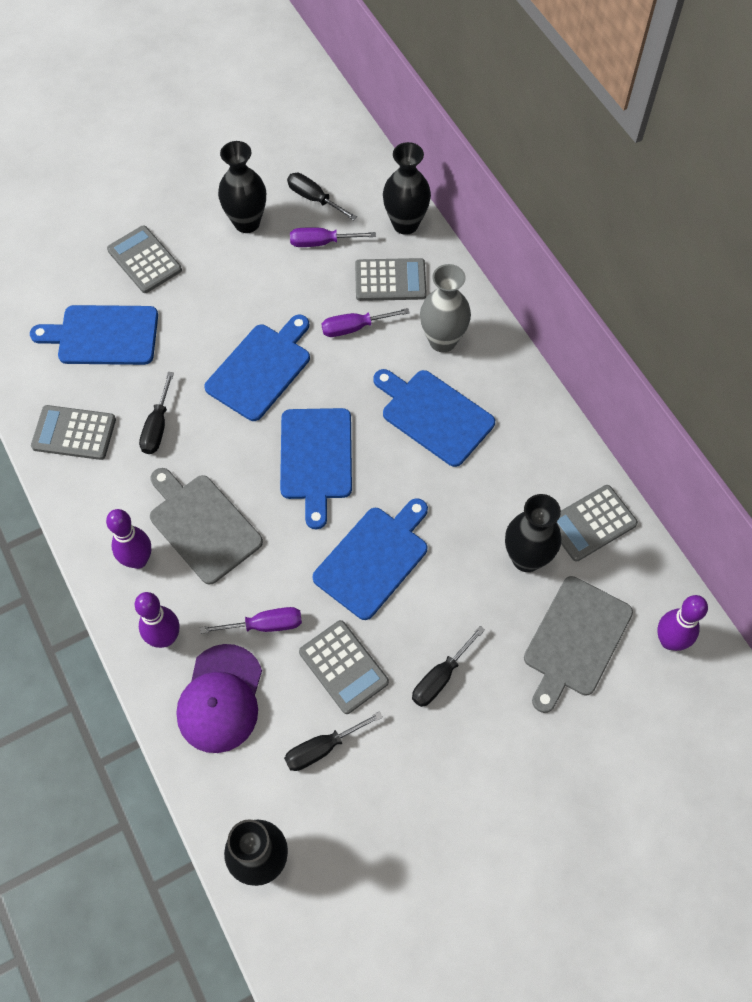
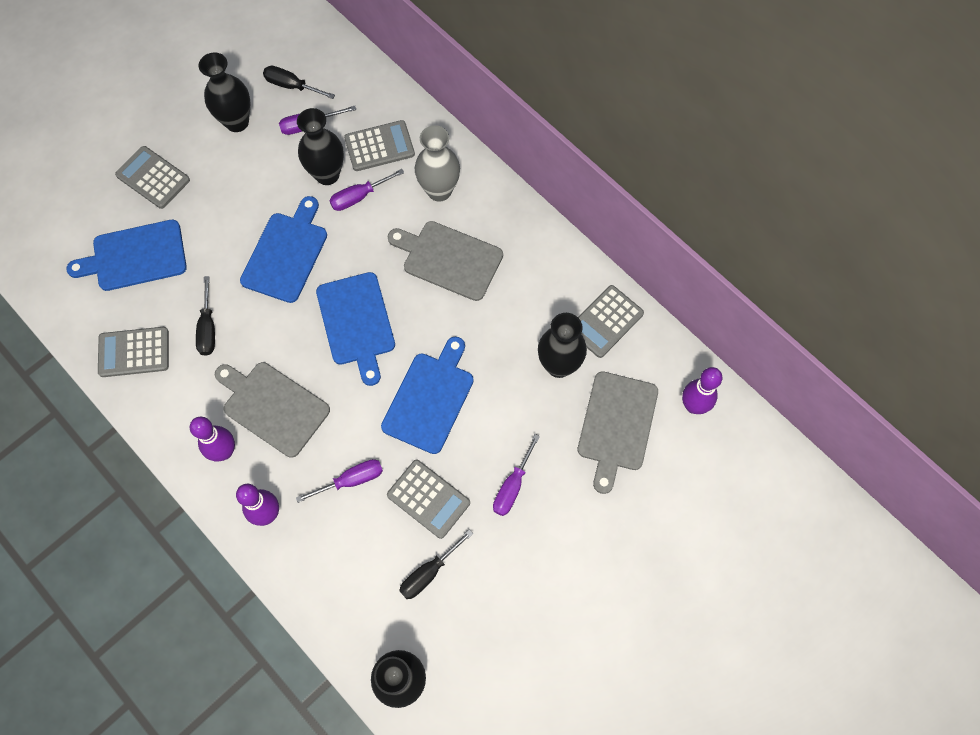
camera: 15 degrees left, 5 degrees up
(220, 698) = (330, 554): purple cap -> none
(405, 224) = (379, 91): black vase -> black vase (327, 174)
(434, 415) = (449, 259): blue cutting board -> grey cutting board
(440, 677) = (512, 486): black screwdriver -> purple screwdriver

